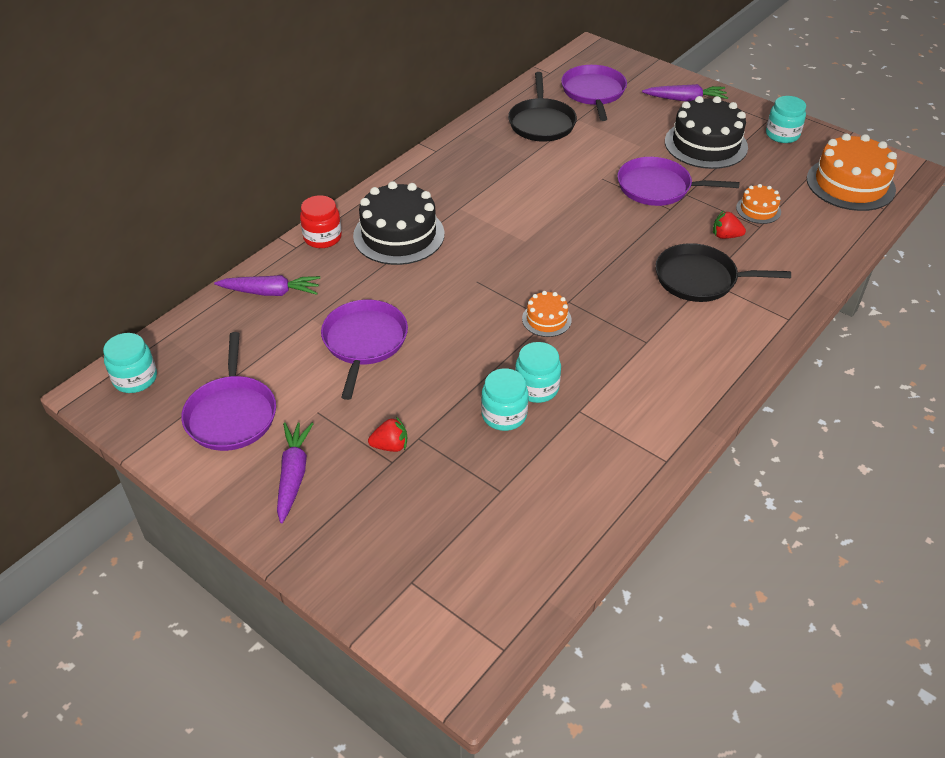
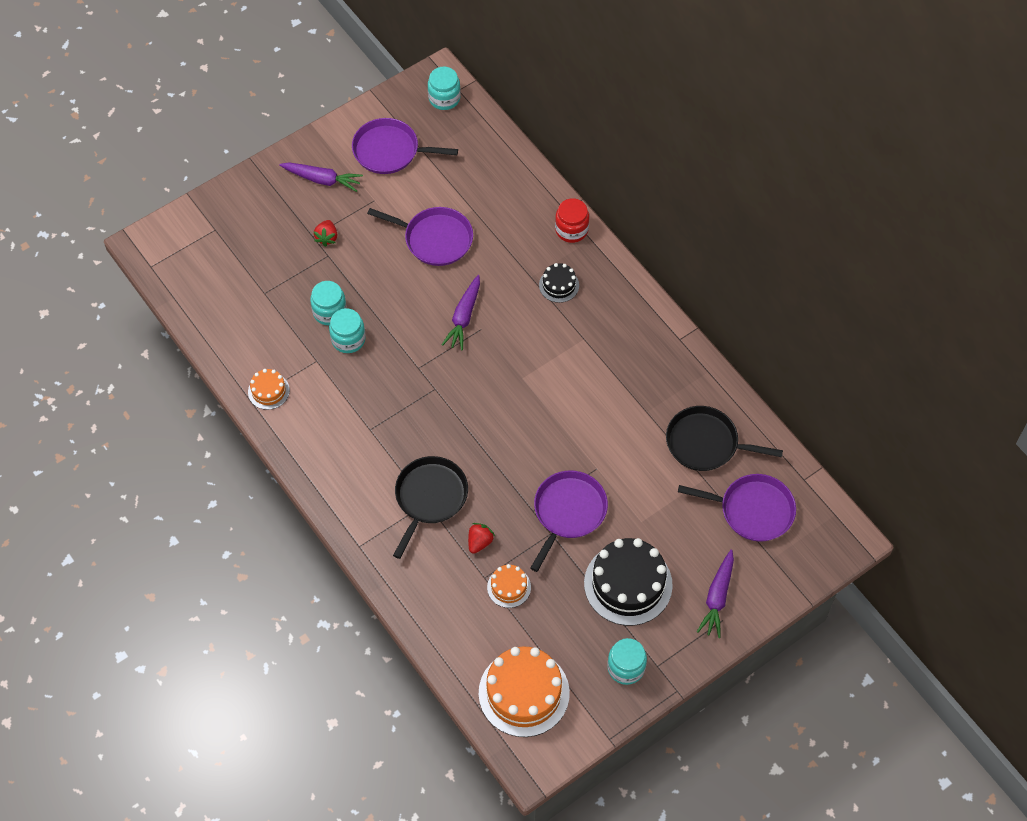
camera: 105 degrees right, 15 degrees up
(270, 292) = (512, 186): purple carrot -> purple carrot (464, 317)
(399, 235) = (559, 285): black cake -> black cake, size x0.50
(546, 319) = (419, 366): orange cake -> orange cake (268, 391)

